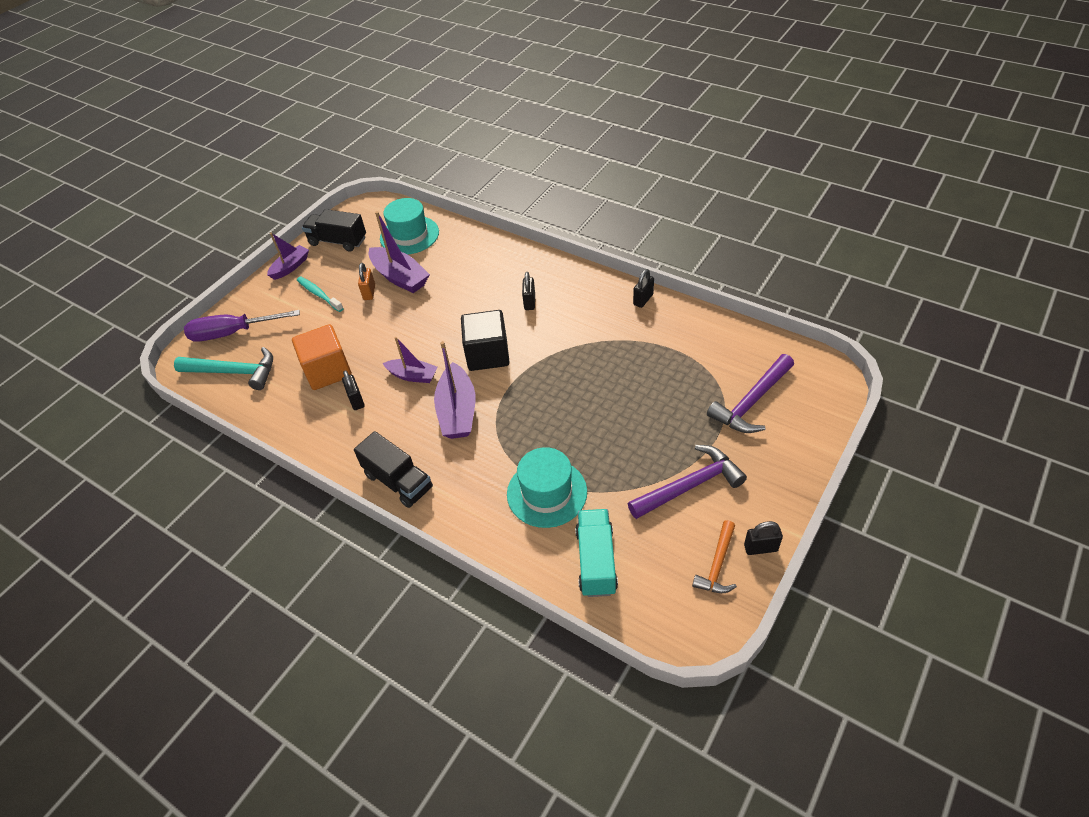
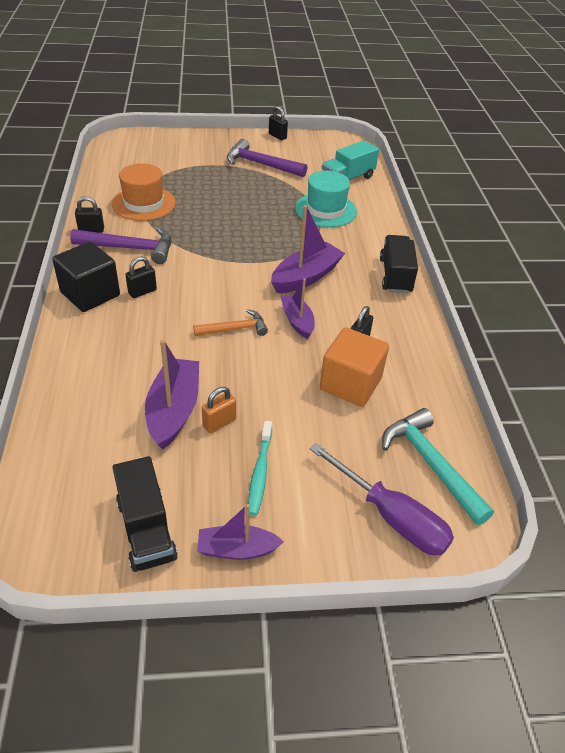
camera: 135 degrees left, 5 degrees down
(409, 235) = (86, 450): turquoise hat -> none
(487, 354) = (231, 288): black cube -> black cube (90, 294)
(666, 348) = (144, 203): none -> orange hat
(717, 565) = (302, 145): orange hammer -> orange hammer (235, 329)
(752, 402) = (169, 160): purple hammer -> purple hammer (130, 248)

